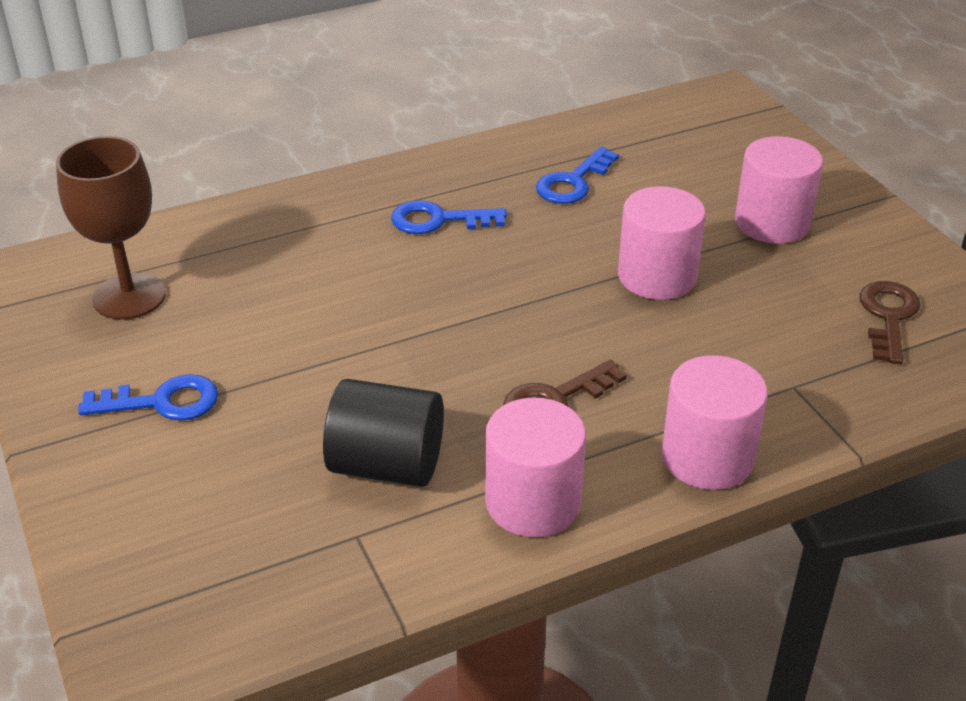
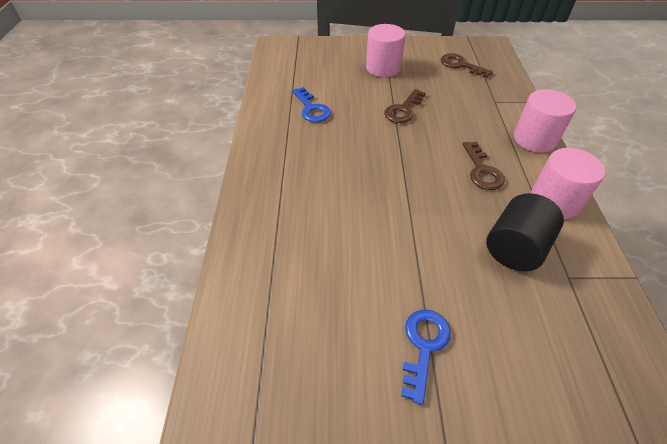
camera: 65 degrees left, 10 degrees up
(129, 296) = (295, 339): brown goblet -> none
(438, 220) = (310, 164): blue key -> none
(657, 276) = (403, 110): pink cylinder -> brown key

